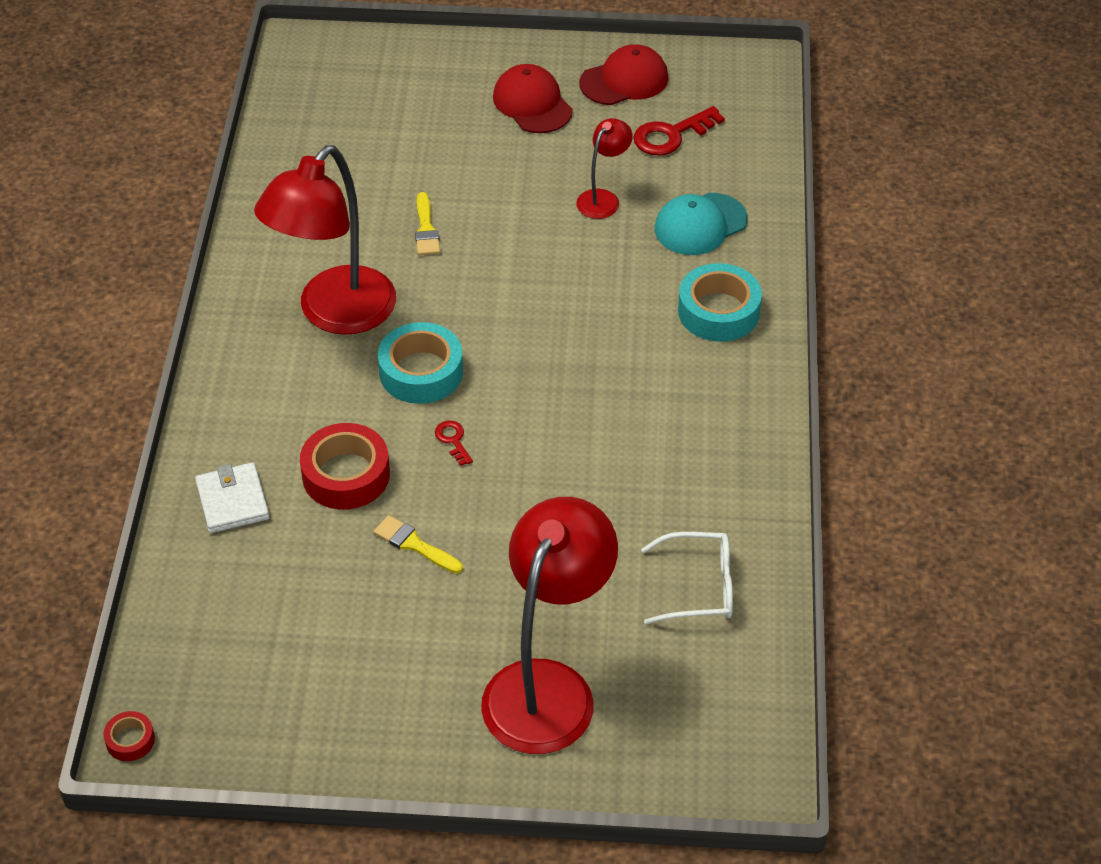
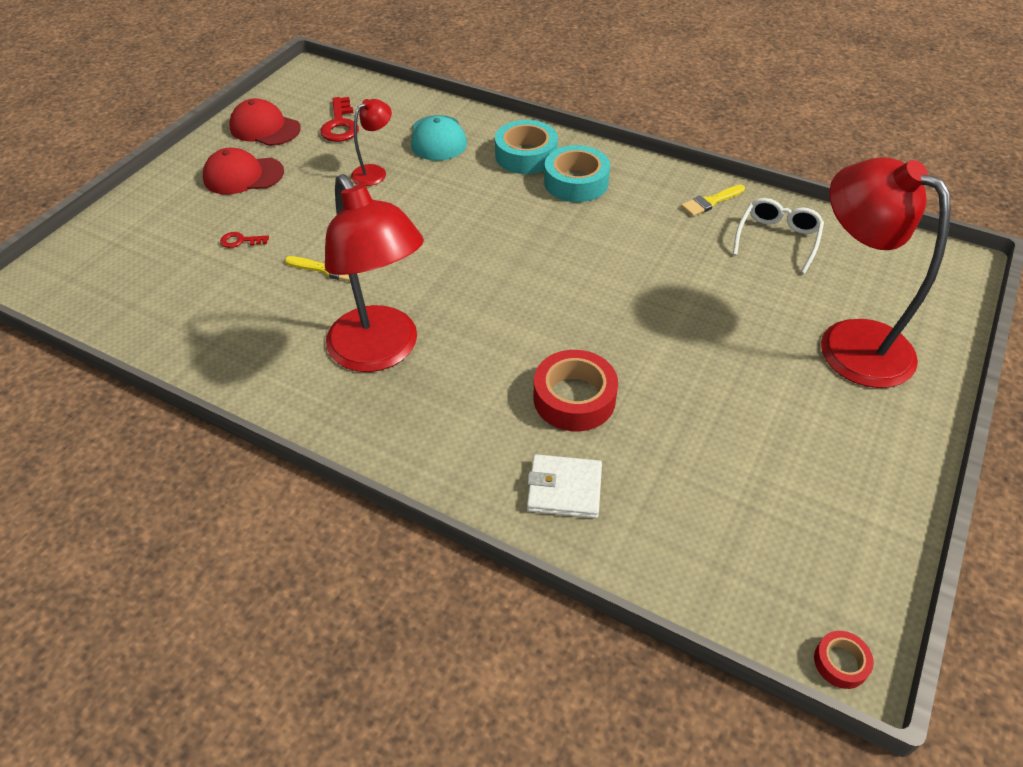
camera: 65 degrees left, 0 degrees up
(414, 544) = (673, 377): yellow brush -> yellow brush (710, 202)
(421, 372) = (485, 318): turquoise tape -> turquoise tape (576, 182)
(453, 440) = (571, 321): red key -> red key (240, 241)
(603, 198) = (375, 172): red lamp -> red lamp turned 75 degrees clockwise
(624, 80) = (265, 128): red cap -> red cap turned 60 degrees counterclockwise

